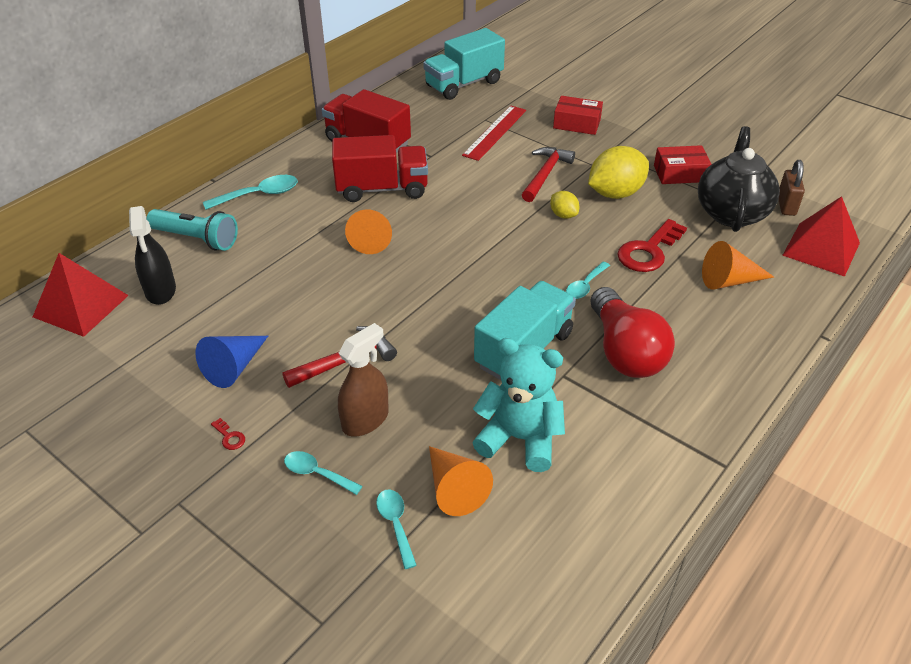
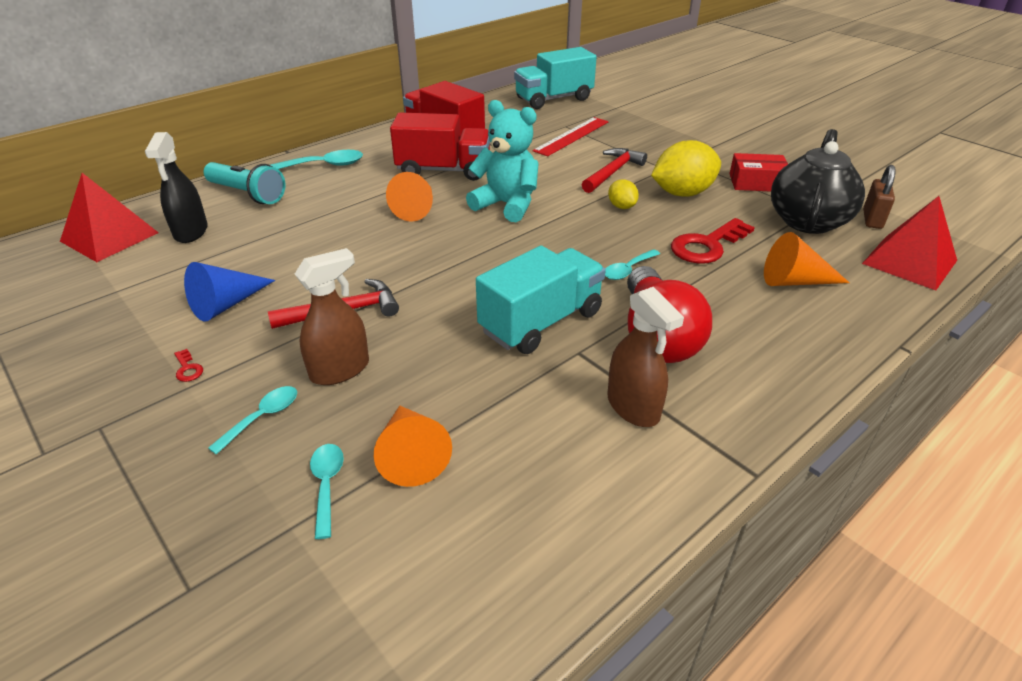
camera: 10 degrees right, 5 degrees down
(317, 473) = (262, 417): turquoise spoon -> turquoise spoon turned 90 degrees clockwise
(519, 438) = (507, 411): turquoise teddy bear -> turquoise teddy bear (507, 205)
(577, 123) = (656, 135): red box -> none
(620, 421) = (633, 407): none -> brown spray bottle

